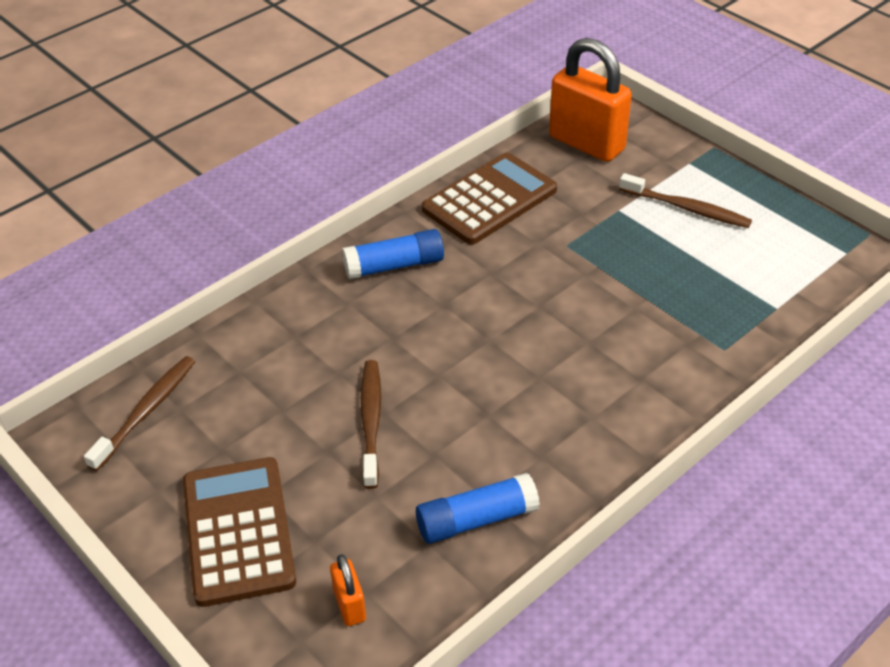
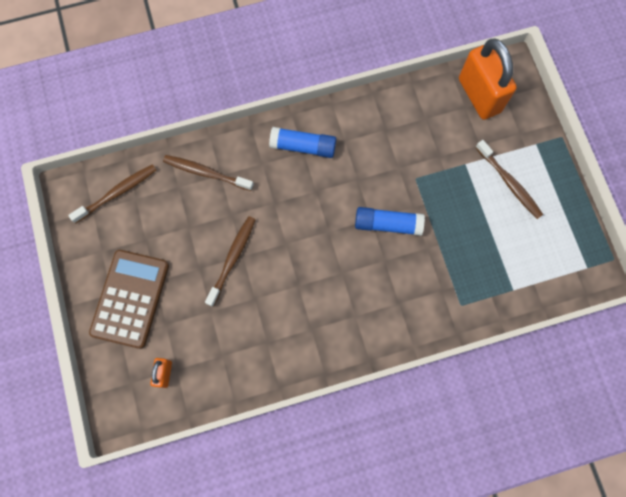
camera: 25 degrees right, 30 degrees up
(272, 341) = (206, 173): none -> brown toothbrush
(476, 520) = (254, 353): blue glue stick -> blue glue stick (387, 224)
(490, 200) = (389, 118): brown calculator -> none

